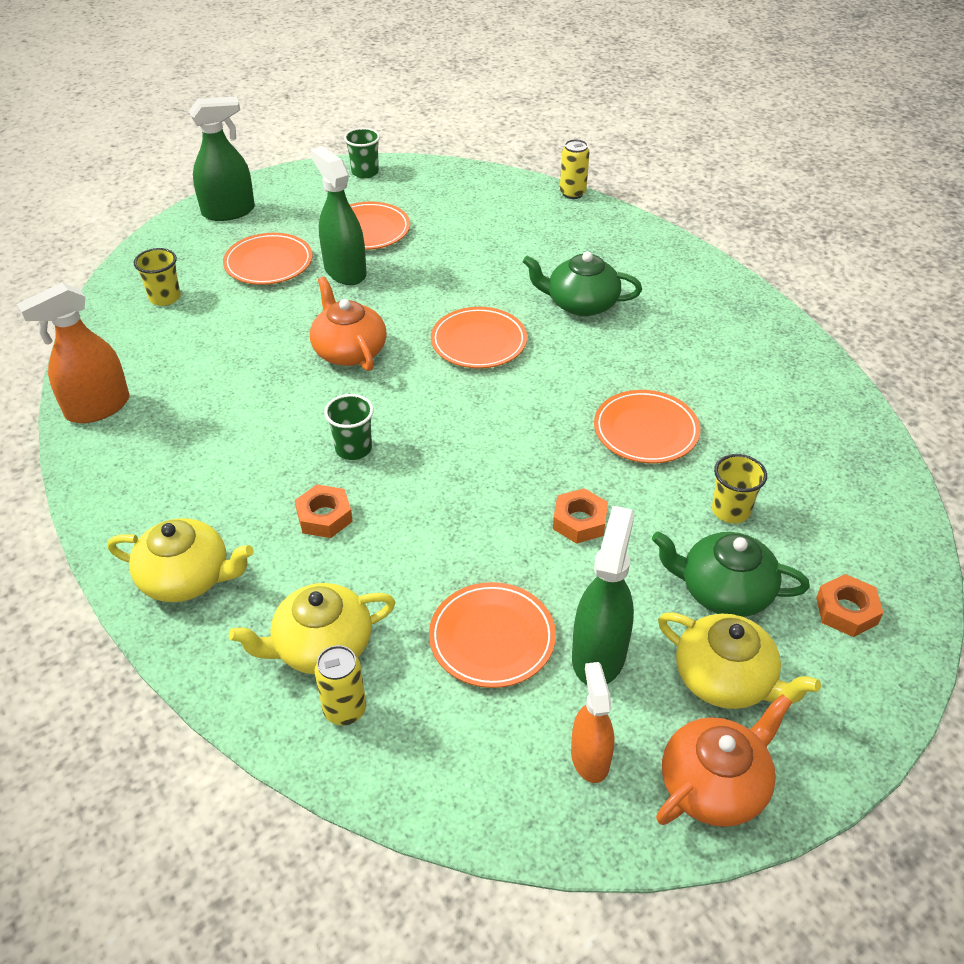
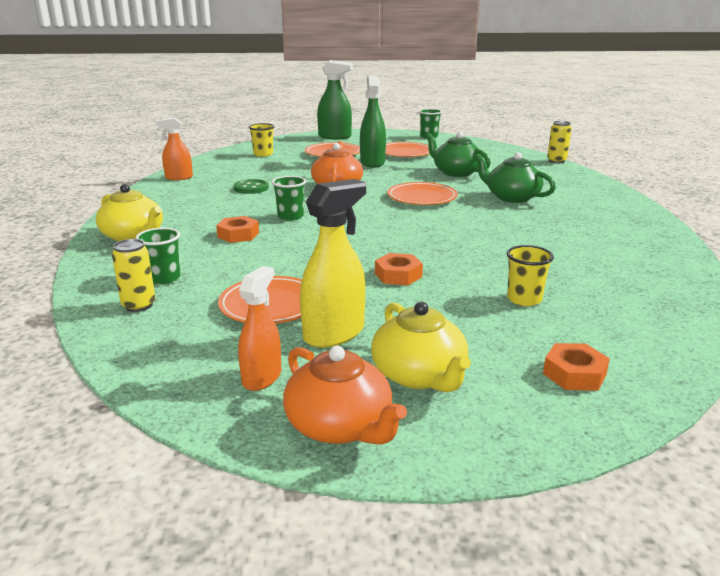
camera: 30 degrees right, 20 degrees down
(97, 408) = (178, 177): orange spray bottle -> orange spray bottle, size x0.66
(235, 398) = (251, 188): none -> green button
(321, 646) = (164, 278): yellow teapot -> green cup
(599, 654) = (334, 333): green spray bottle -> yellow spray bottle
(646, 431) = (497, 251): orange plate -> none
(715, 784) = (340, 426): orange teapot -> orange teapot turned 60 degrees clockwise
(723, 591) = (472, 333): green teapot -> green teapot (456, 172)

